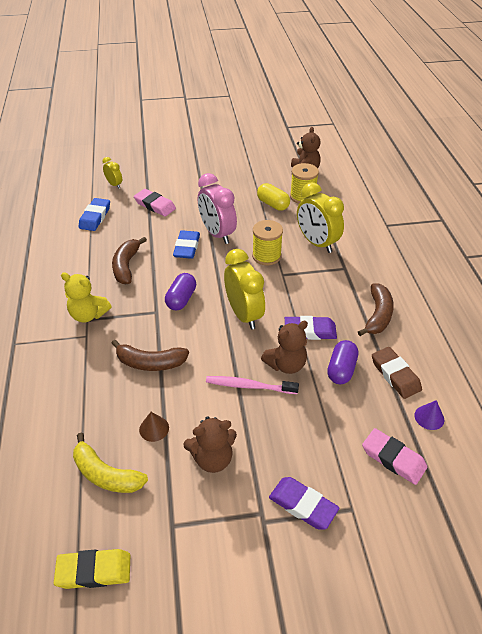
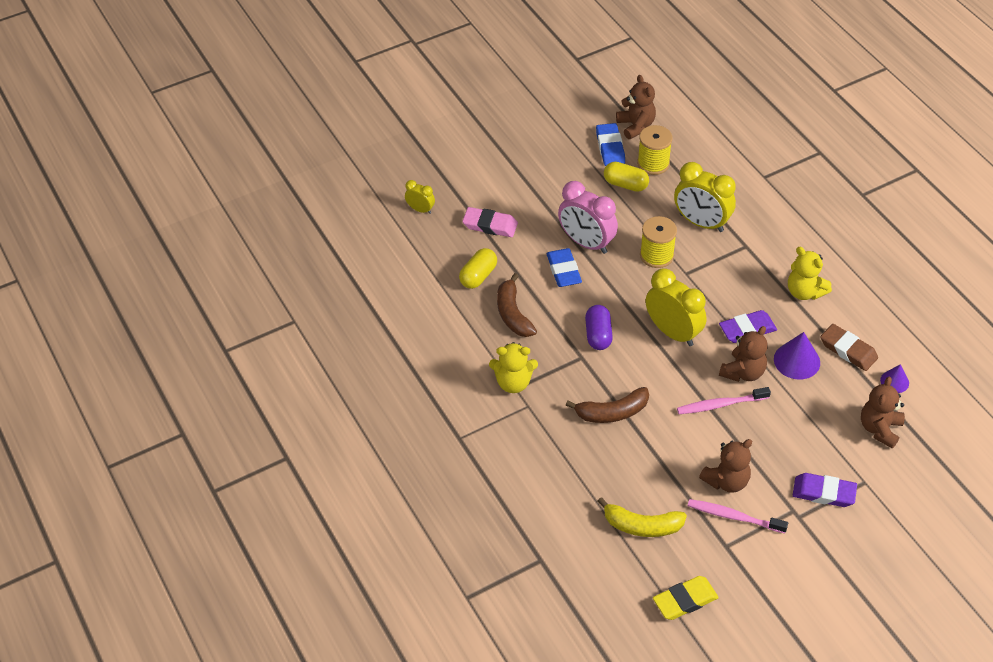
camera: 20 degrees left, 5 degrees up
(95, 217) = (431, 262): blue eraser -> blue eraser (610, 147)
(121, 234) = (478, 276): none -> yellow capsule
(154, 428) = (657, 473): brown cone -> none
(198, 497) = (734, 517): none -> pink toothbrush
(341, 369) = (796, 361): purple capsule -> purple cone
(378, 315) = (804, 292): brown banana -> yellow teddy bear
(393, 459) = (879, 429): pink eraser -> brown teddy bear

